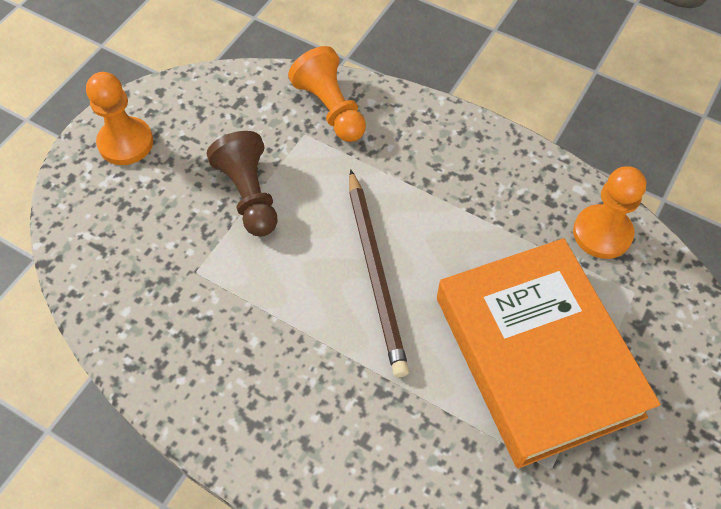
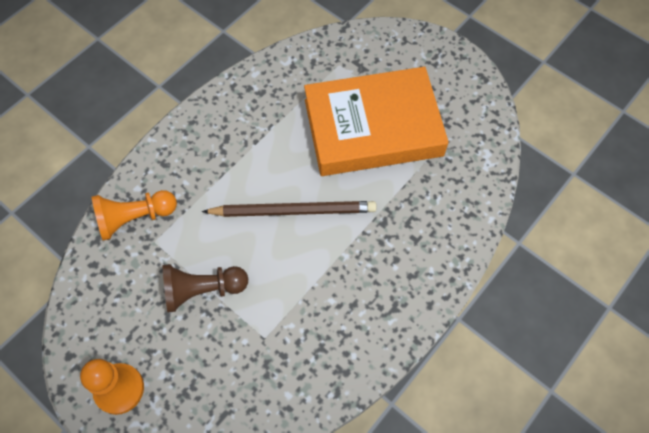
camera: 80 degrees left, 5 degrees up
(602, 233) = (292, 70): orange pawn -> none

